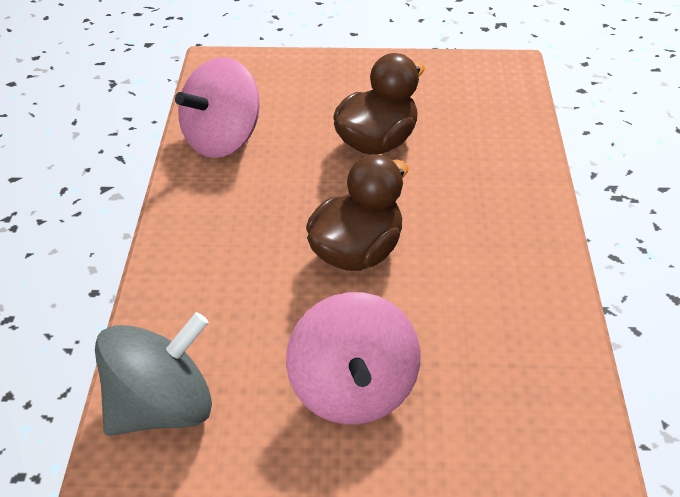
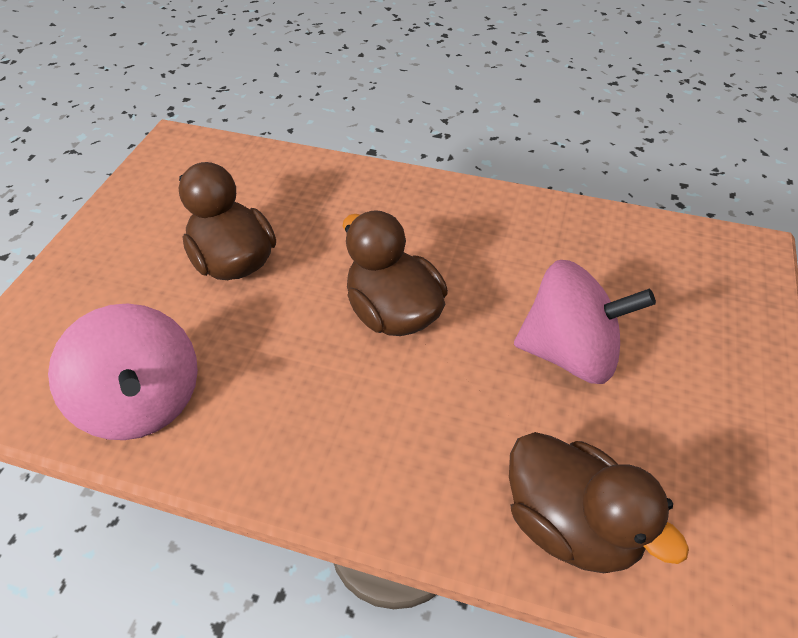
camera: 75 degrees left, 5 degrees up
(162, 407) = (571, 525): grey spinning top -> brown duck

